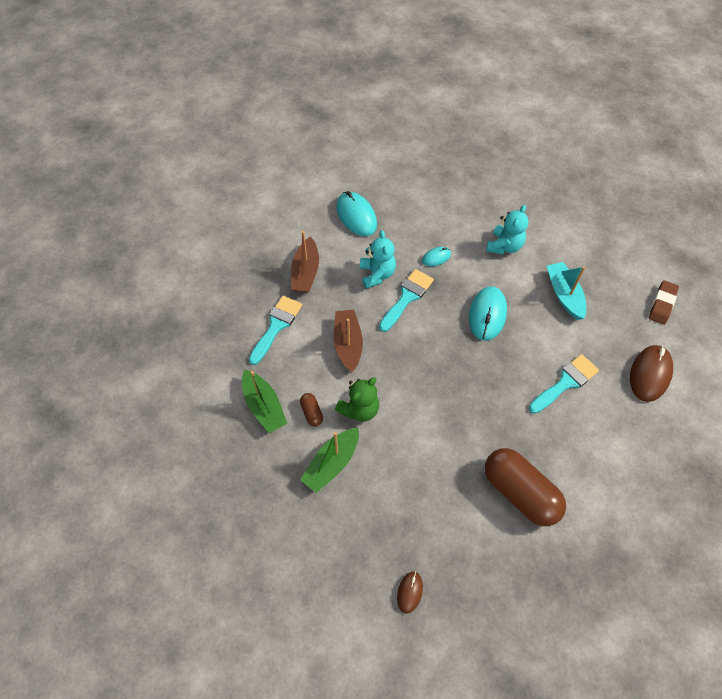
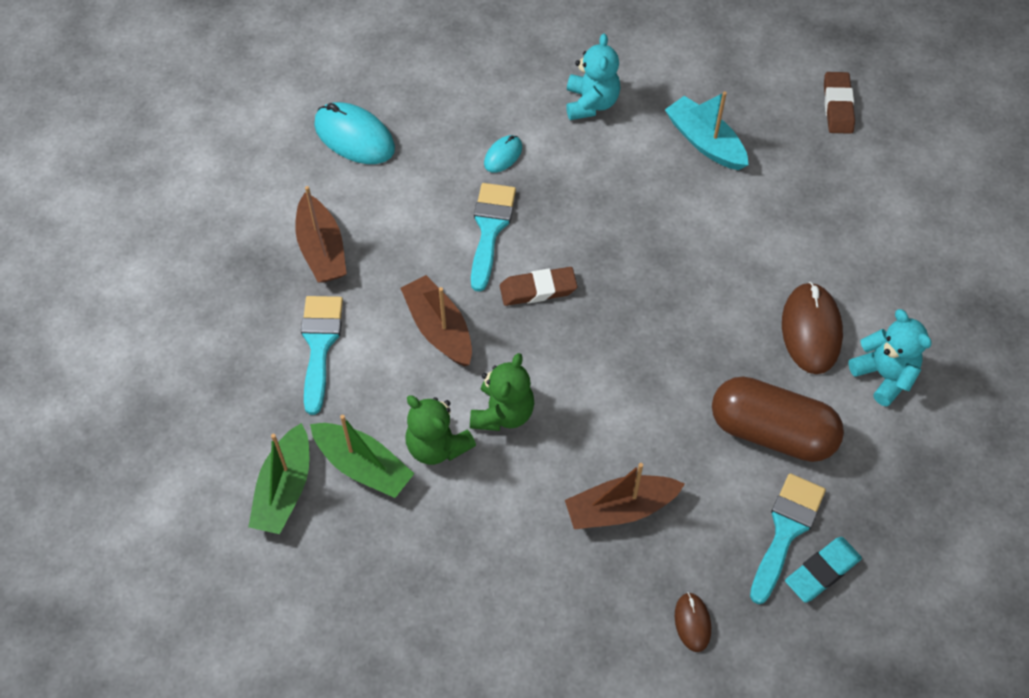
camera: 25 degrees left, 0 degrees up
(312, 412) = (437, 446): brown capsule -> green teddy bear
(331, 464) = (502, 503): green boat -> green boat (284, 489)
(377, 274) = (429, 212): turquoise teddy bear -> turquoise teddy bear (884, 375)
(400, 499) = (620, 509): none -> brown boat
(417, 344) = (538, 289): none -> brown eraser
(487, 315) = (614, 210): turquoise mouse -> none
(509, 598) = (822, 571): none -> turquoise eraser
(565, 382) = (762, 262): turquoise brush -> turquoise brush (786, 530)
(650, 374) = (864, 207): brown mouse -> brown mouse (811, 330)

